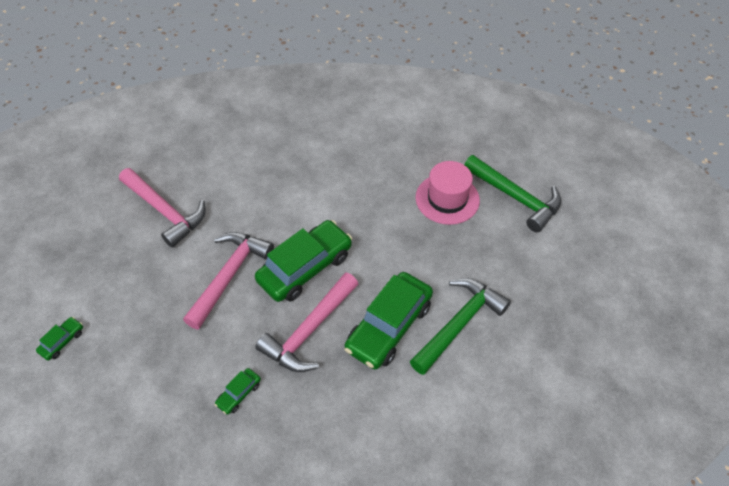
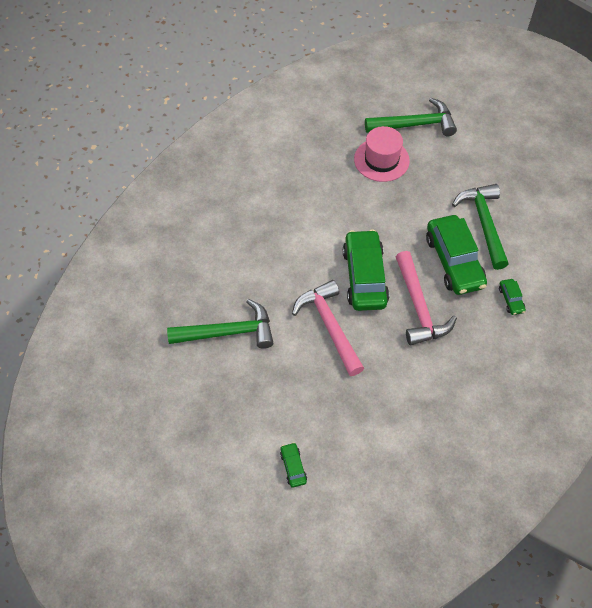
camera: 50 degrees left, 5 degrees up
(165, 211) = (228, 332): pink hammer -> green hammer
(239, 394) = (434, 378): green car -> green car (511, 299)

